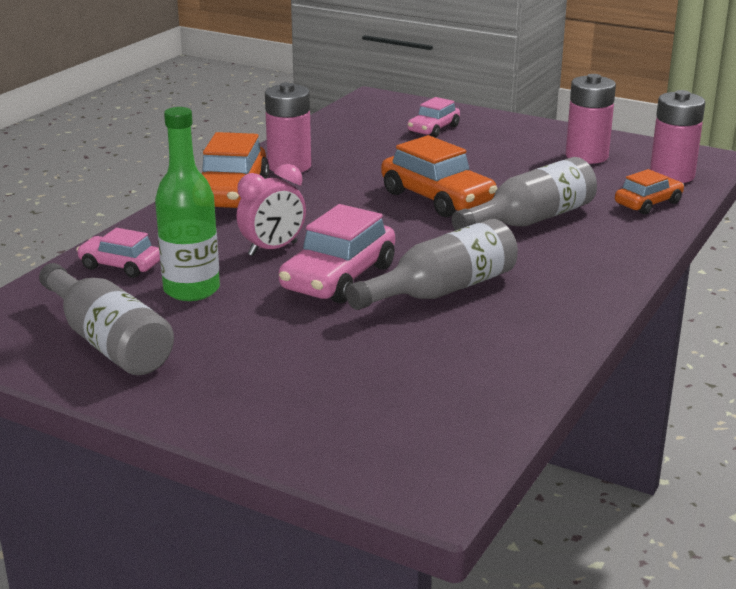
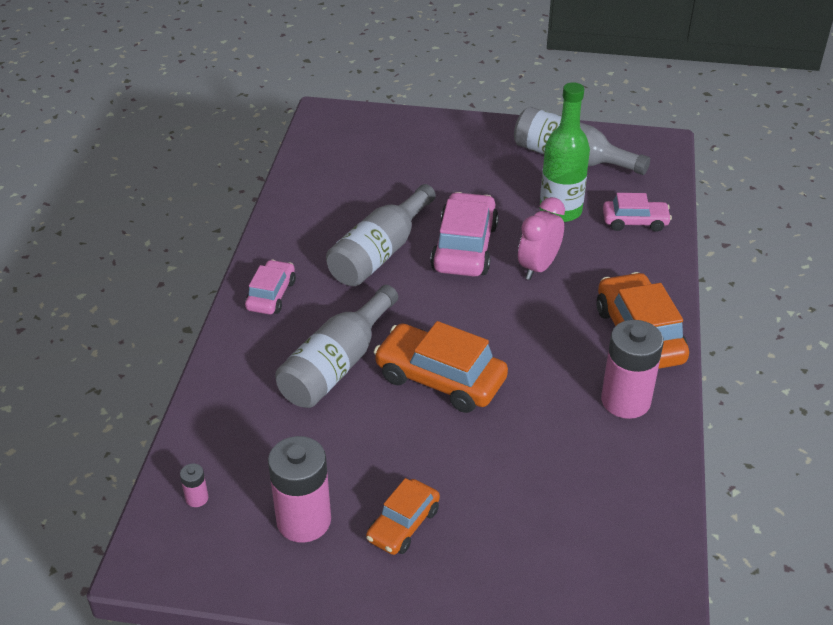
camera: 160 degrees right, 15 degrees up
(433, 129) = (519, 544): pink car -> pink car (271, 295)
(648, 203) = (223, 426): orange car -> orange car (403, 525)
(672, 175) = (197, 498): pink battery -> pink battery, size x0.43

